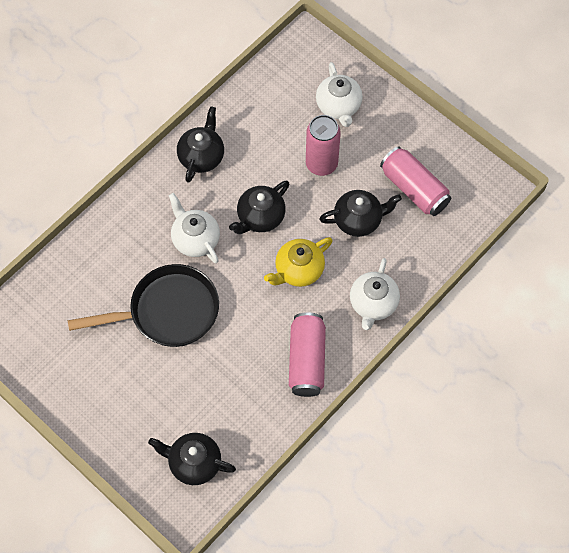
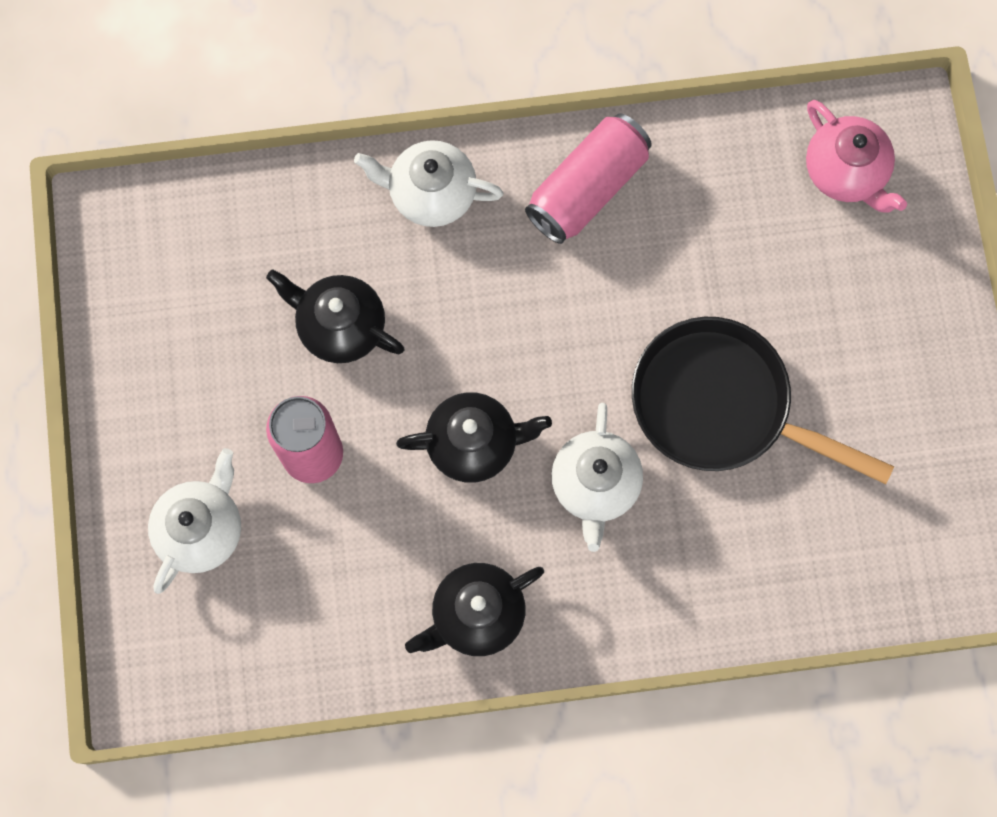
camera: 140 degrees left, 10 degrees up
(194, 463) = (845, 172): black teapot -> pink teapot
(298, 270) = (489, 320): yellow teapot -> none
(373, 303) = (431, 194): white teapot -> white teapot turned 135 degrees counterclockwise
(414, 189) = (220, 309): pink can -> none

